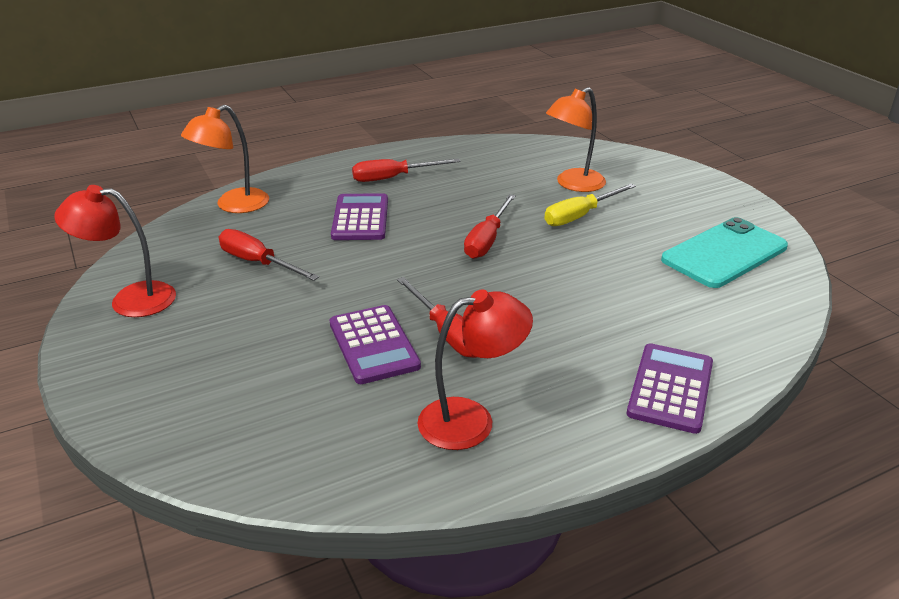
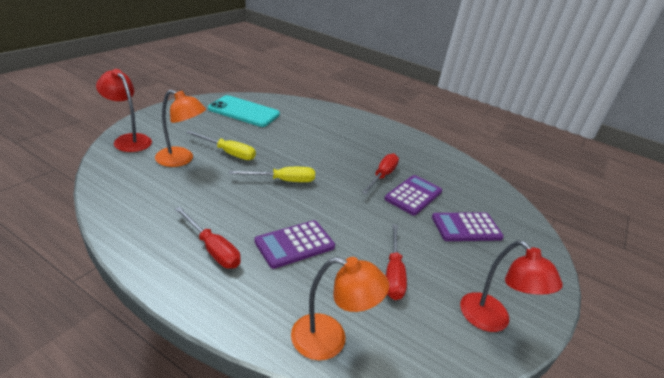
camera: 125 degrees left, 0 degrees up
(471, 420) = (425, 159): red lamp -> red lamp (129, 140)
(487, 240) = (283, 181): red screwdriver -> yellow screwdriver
(670, 388) = (360, 122): purple calculator -> purple calculator (466, 227)

